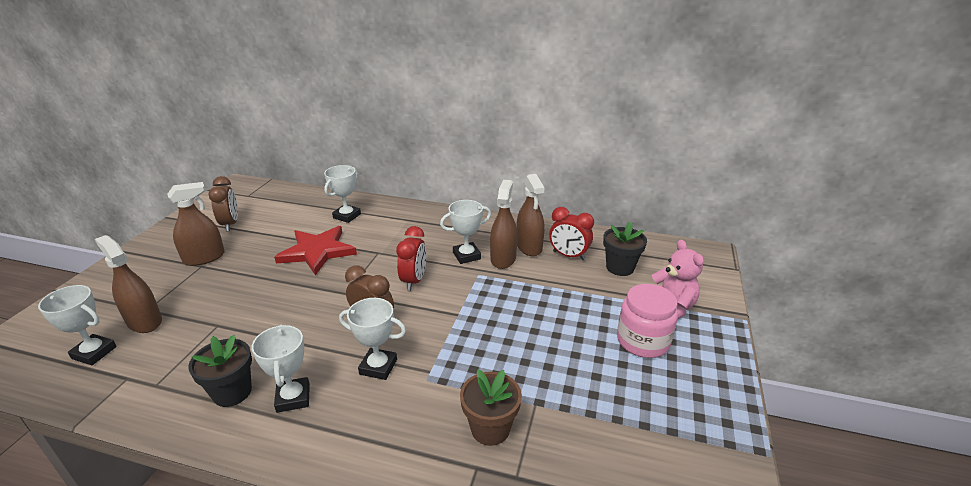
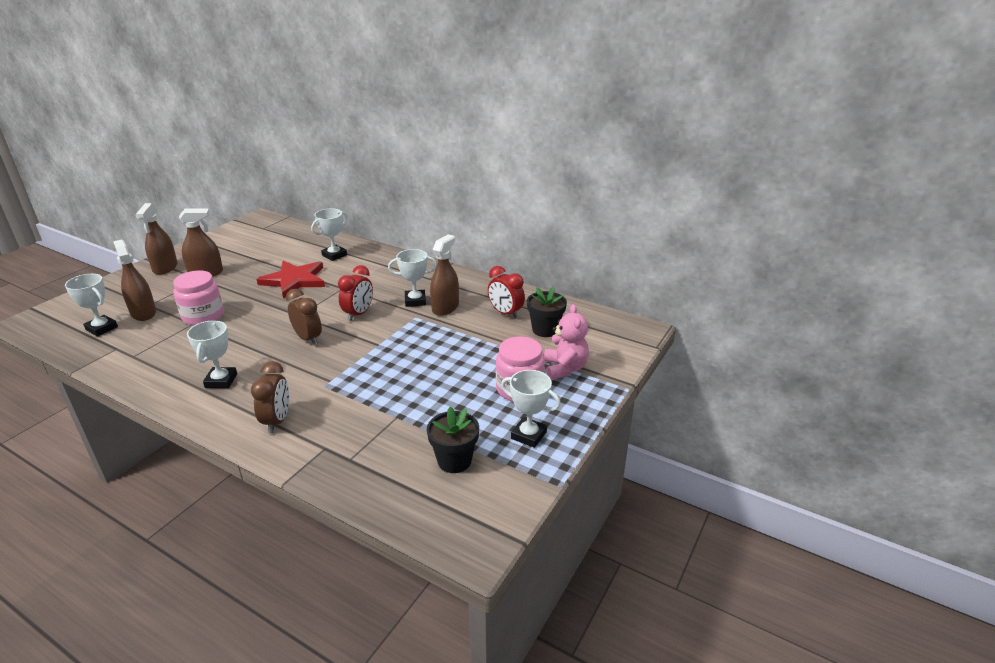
camera: 15 degrees right, 0 degrees up
(226, 313) = (203, 316): none -> pink jar
(230, 224) = (238, 250): brown clock -> brown clock (277, 421)
(232, 392) = (181, 369): black flower pot -> black flower pot (454, 461)
(378, 367) = (293, 371): white trophy -> white trophy (528, 435)
(490, 429) = (351, 426): brown flower pot -> none
(529, 247) = (475, 301): brown spray bottle -> brown spray bottle (165, 268)

